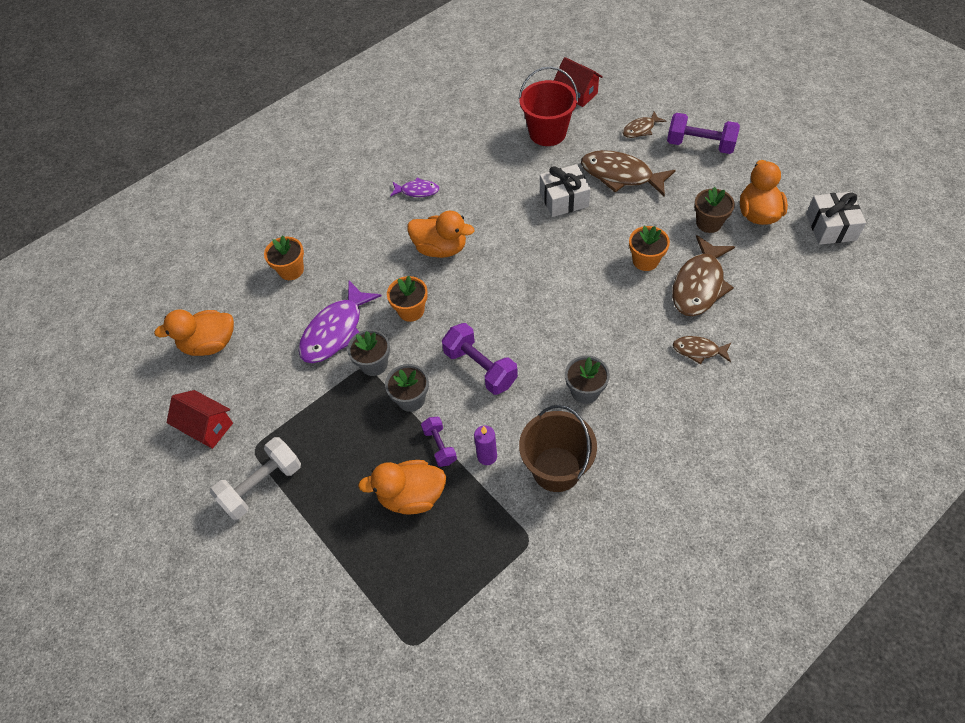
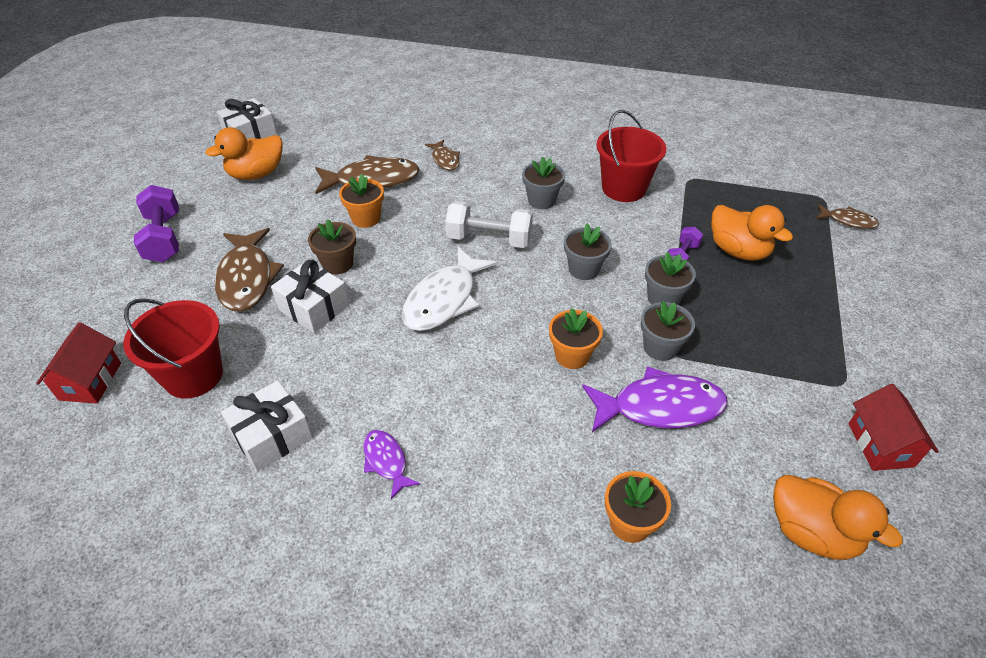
camera: 130 degrees left, 10 degrees down
(262, 485) = (858, 352): white dumbbell -> white dumbbell (489, 239)
(441, 248) = (467, 378): orange duck -> none
(474, 153) = (272, 436): none -> white gift
(480, 368) = (584, 269): purple dumbbell -> grey flower pot
(487, 456) = (657, 226): purple candle -> none
(517, 268) = (444, 299): none -> white fish
(556, 469) = (624, 188): brown bucket -> red bucket
(640, 129) = (152, 292): brown fish -> brown fish (848, 221)
(709, 223) = (287, 197): brown flower pot -> brown flower pot (337, 264)

